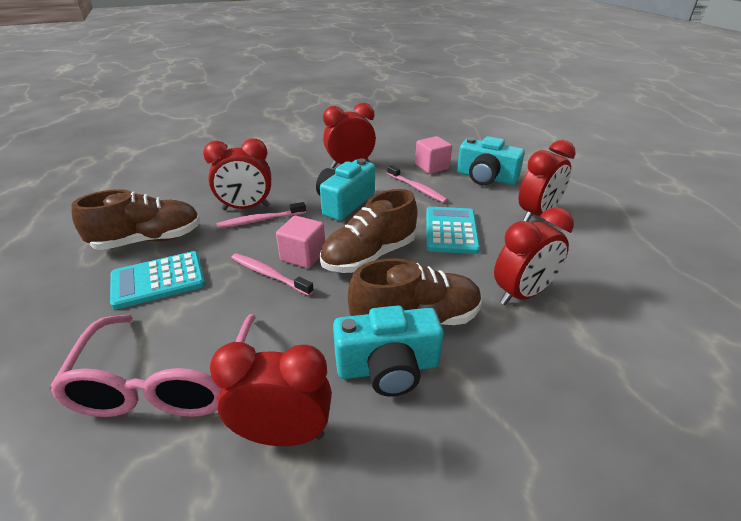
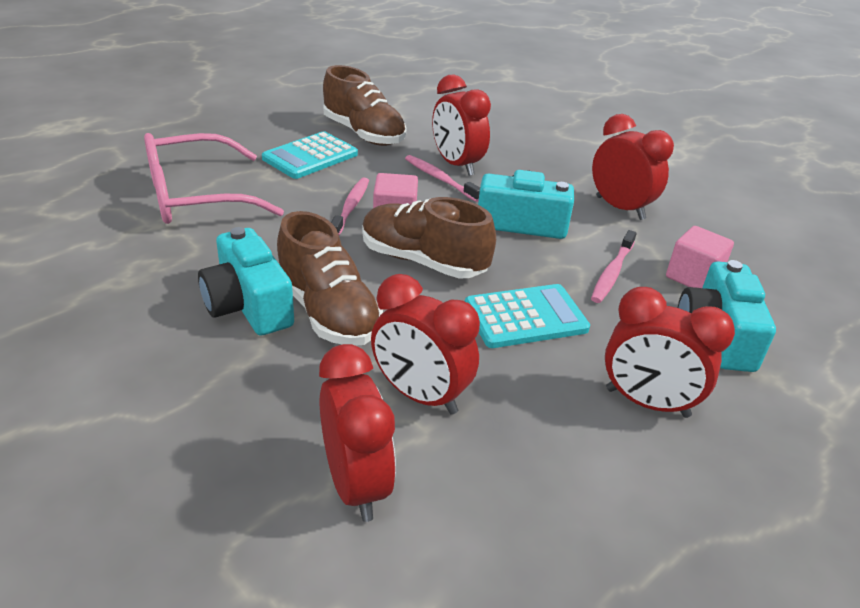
camera: 65 degrees right, 0 degrees up
(158, 280) = (310, 156): turquoise calculator -> turquoise calculator turned 90 degrees counterclockwise
(283, 434) = (155, 264): red clock -> red clock (356, 484)

